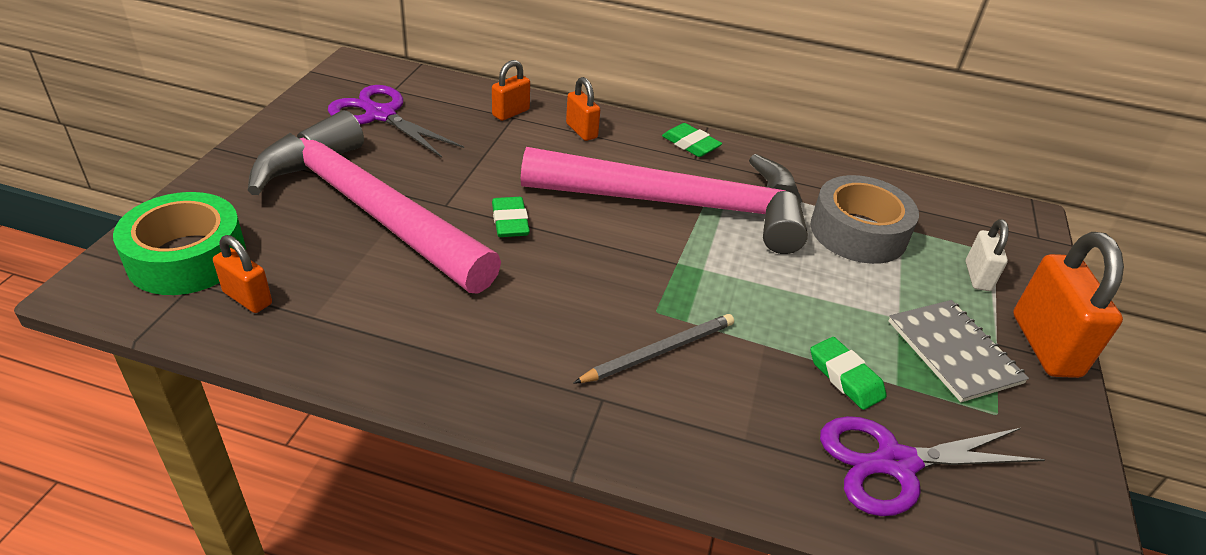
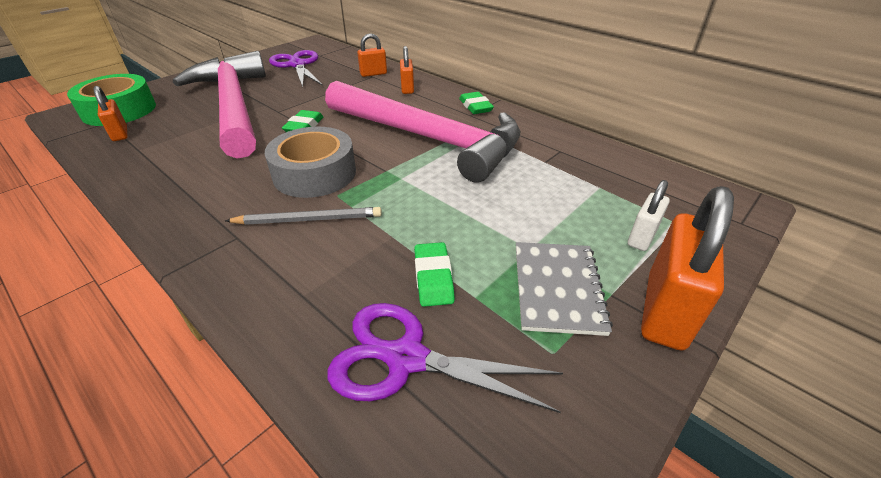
camera: 30 degrees right, 0 degrees up
(858, 232) = (555, 182): grey tape -> grey tape (314, 173)

